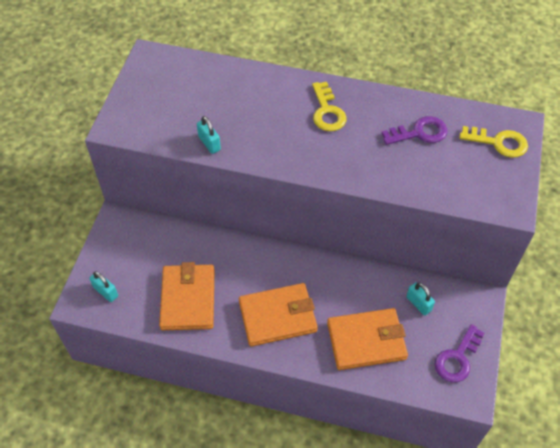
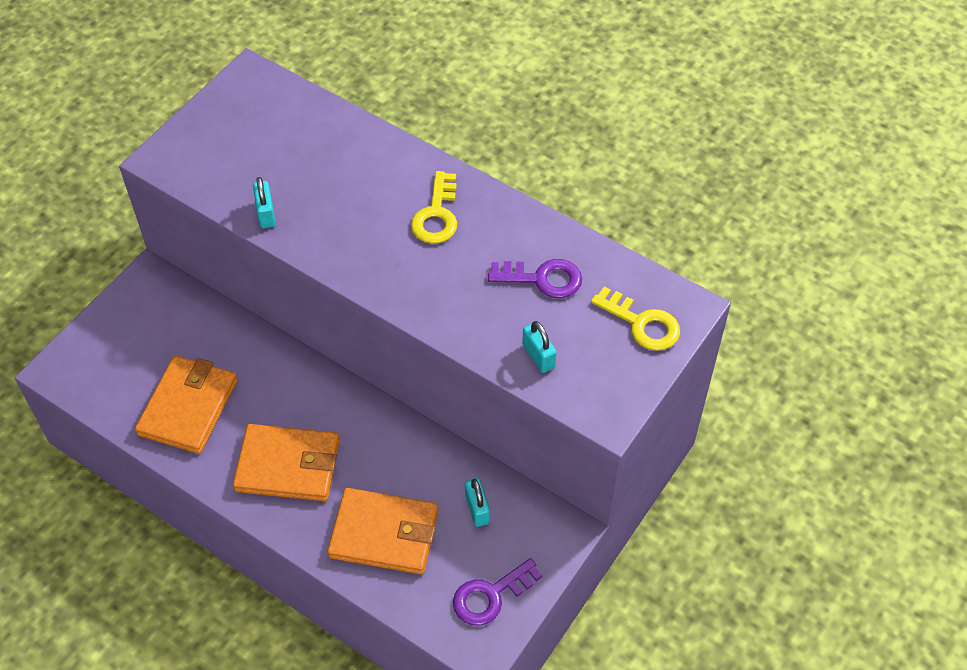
camera: 20 degrees right, 0 degrees up
(106, 292) = (94, 366): turquoise padlock -> turquoise padlock (538, 356)

